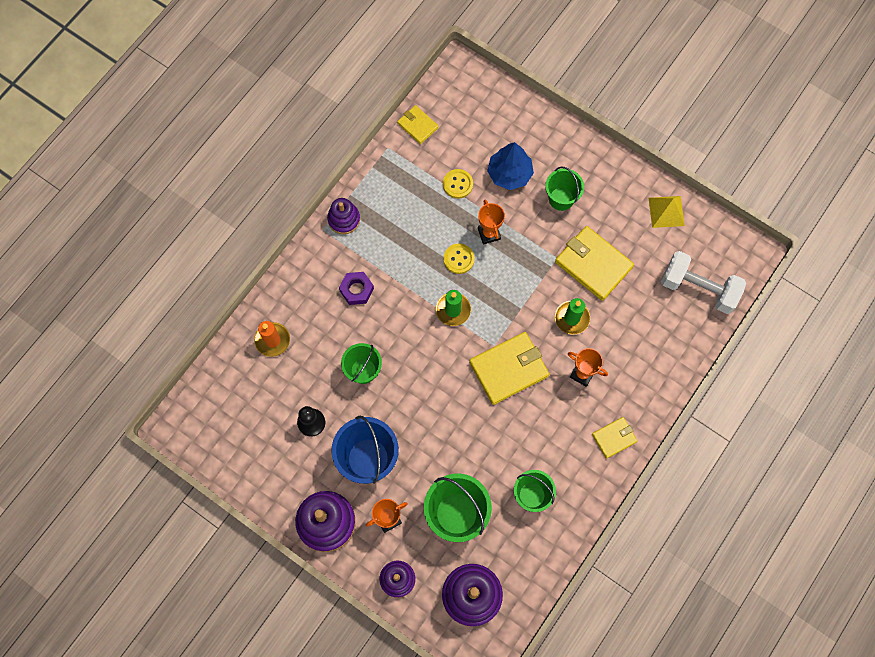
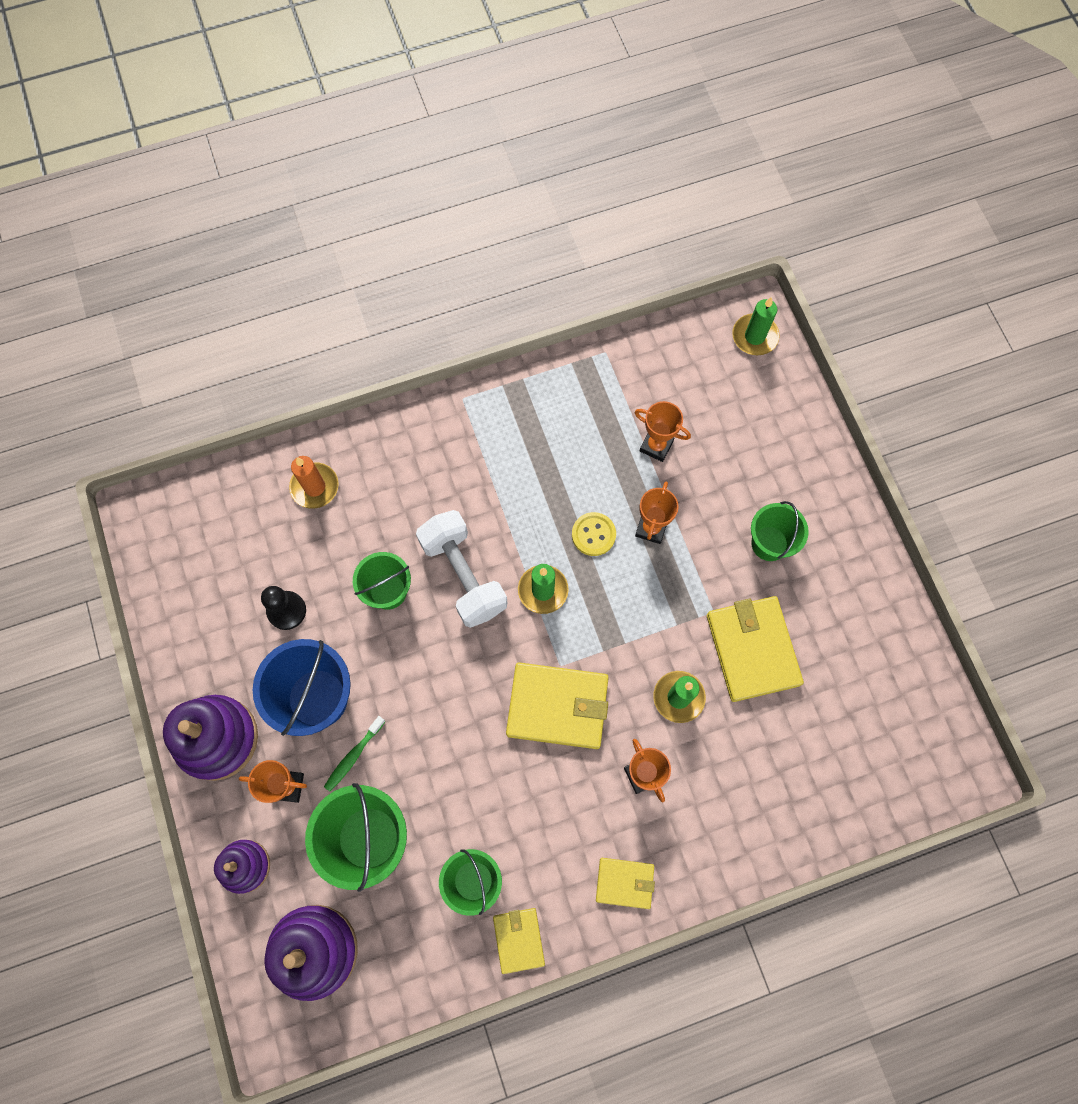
camera: 35 degrees right, 0 degrees up
(344, 219) = (495, 402): purple stacking toy -> none
(357, 290) = (450, 492): purple nut -> none
(413, 476) = (353, 756): none -> green toothbrush
(417, 125) = (658, 348): yellow wallet -> yellow wallet (518, 940)
(457, 184) = (656, 446): yellow button -> orange trophy
(468, 83) = (754, 336): none -> green candle
(509, 174) = (727, 473): blue tree -> none
(666, 211) = (892, 645): yellow pyramid -> none
(698, 288) = (866, 769): white dumbbell -> white dumbbell (463, 575)

